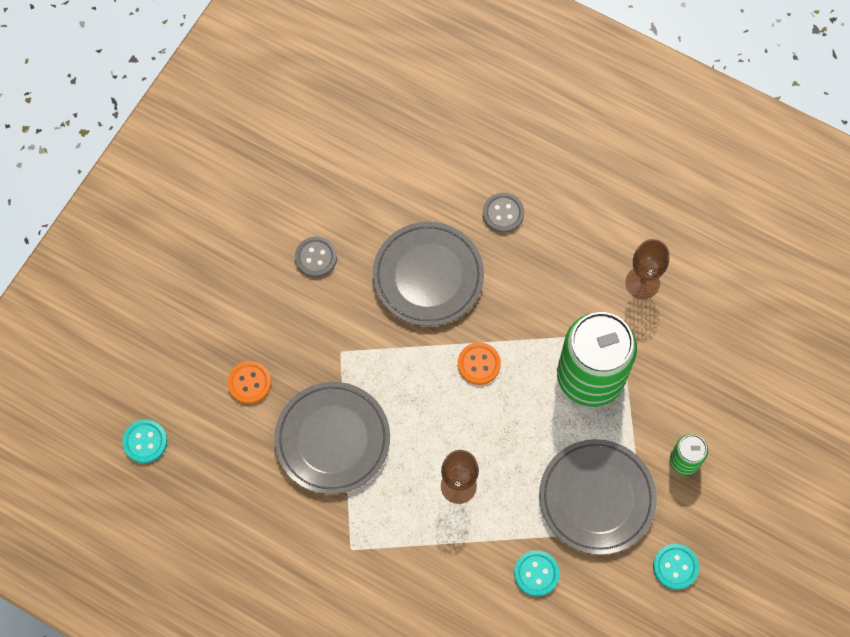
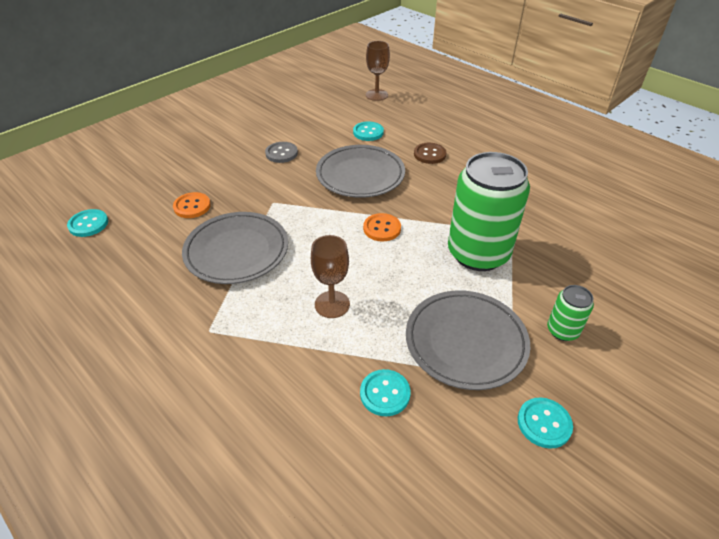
camera: 15 degrees right, 25 degrees down
(413, 185) = (368, 132): none -> turquoise button
(503, 213) = (429, 154): grey button -> brown button
(642, 283) = (535, 206): brown goblet -> brown goblet (376, 95)

